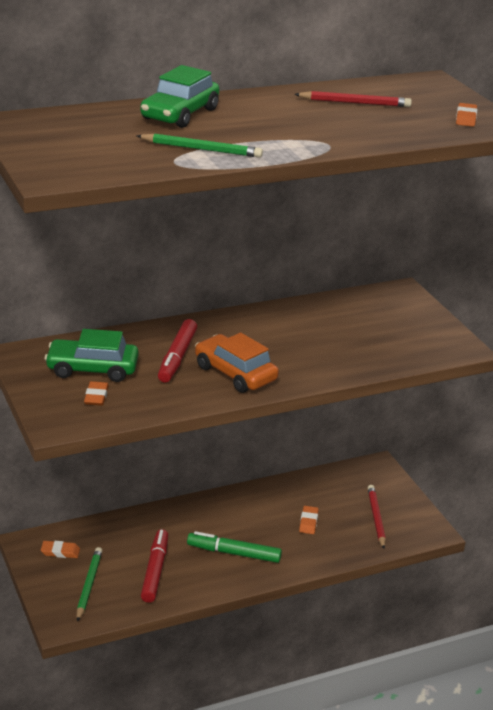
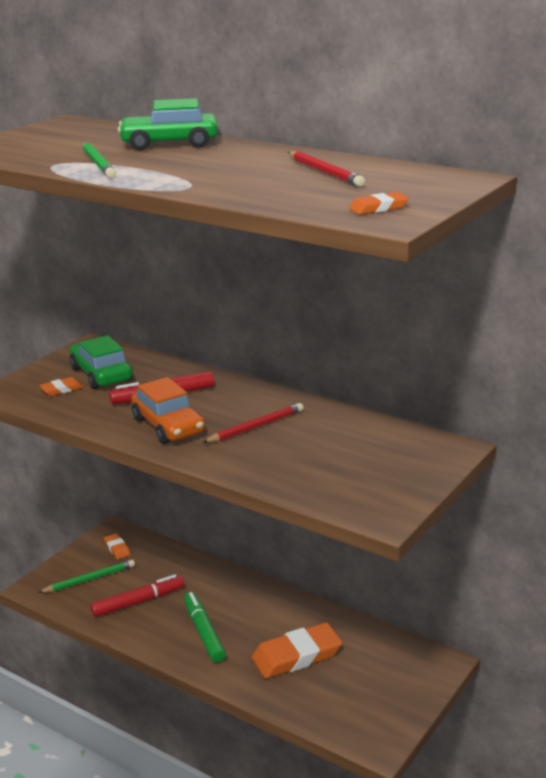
camera: 60 degrees right, 5 degrees down
(235, 373) = (168, 426): orange car -> orange car turned 135 degrees clockwise
(308, 522) = (296, 656): orange eraser -> orange eraser, size x2.12
(376, 518) = (354, 696): red pencil -> red pencil (256, 427)

